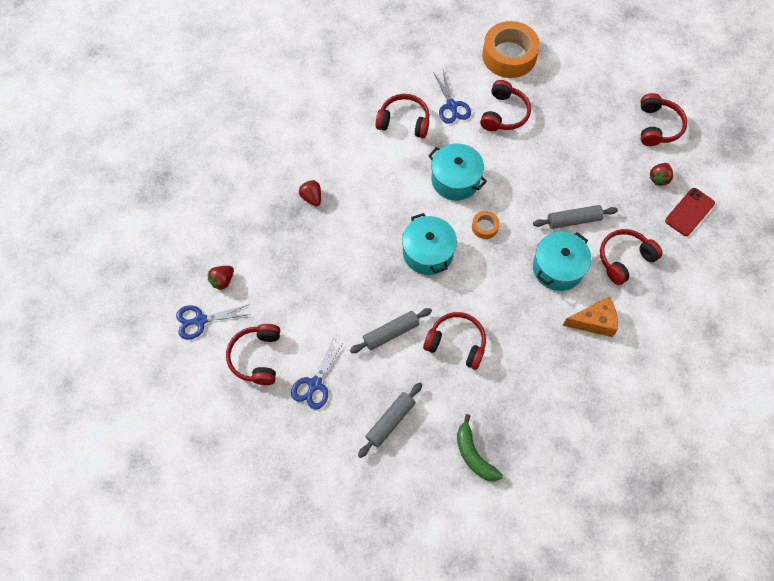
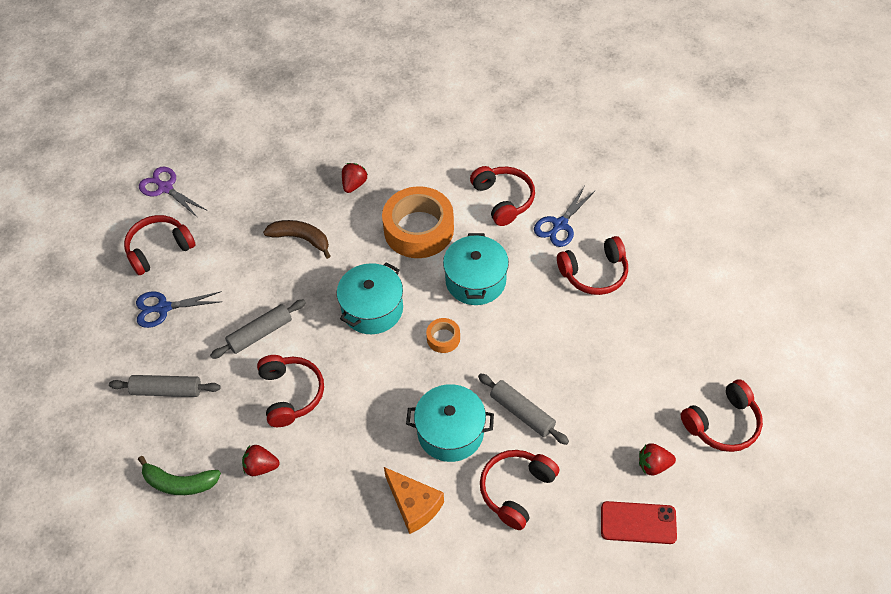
camera: 55 degrees right, 10 degrees down
(200, 320) = (165, 188): blue scissors -> purple scissors
(223, 281) = (216, 178): red strawberry -> red strawberry (261, 466)
(330, 259) = (301, 239): none -> brown banana
(391, 333) = (260, 333): grey rolling pin -> grey rolling pin turned 60 degrees counterclockwise
(474, 455) = (179, 483): green banana -> green banana turned 105 degrees counterclockwise
(509, 56) = (671, 234): orange tape -> orange tape (418, 229)
(624, 259) = (516, 490): red headphones -> red headphones turned 75 degrees counterclockwise

